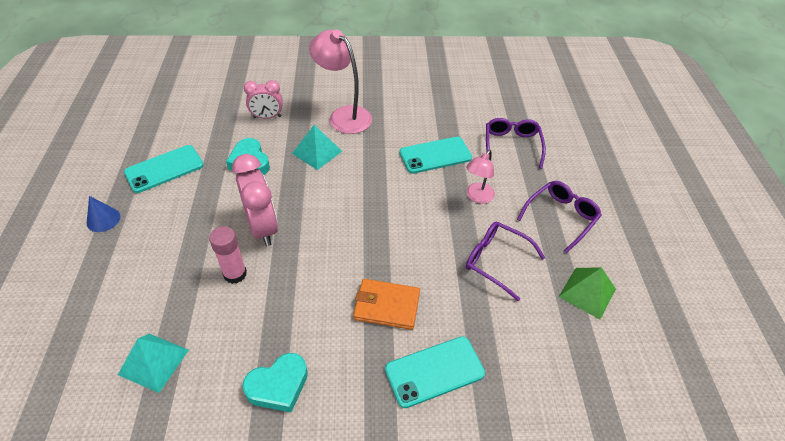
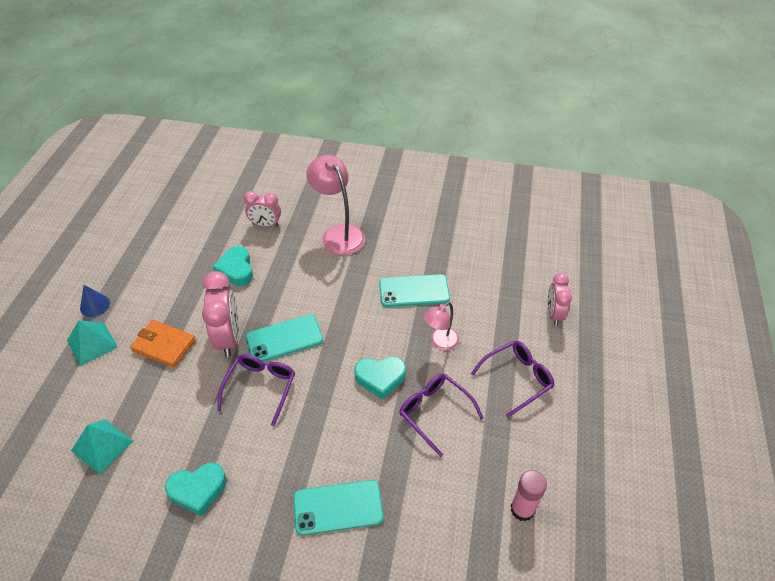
camera: 15 degrees right, 0 degrees up
(164, 169) = (158, 264): turquoise phone -> turquoise phone (284, 339)
(235, 274) = (191, 378): pink glue stick -> pink glue stick (522, 509)
(317, 152) = (301, 269): turquoise pyramid -> turquoise pyramid (92, 343)
(386, 306) = (315, 436): orange wallet -> orange wallet (164, 345)
(432, 239) = (380, 378): none -> turquoise heart
(512, 146) = (496, 293): purple glasses -> purple glasses (261, 387)
(570, 156) = (553, 314): none -> pink clock
(587, 292) = (513, 462): green pyramid -> none

